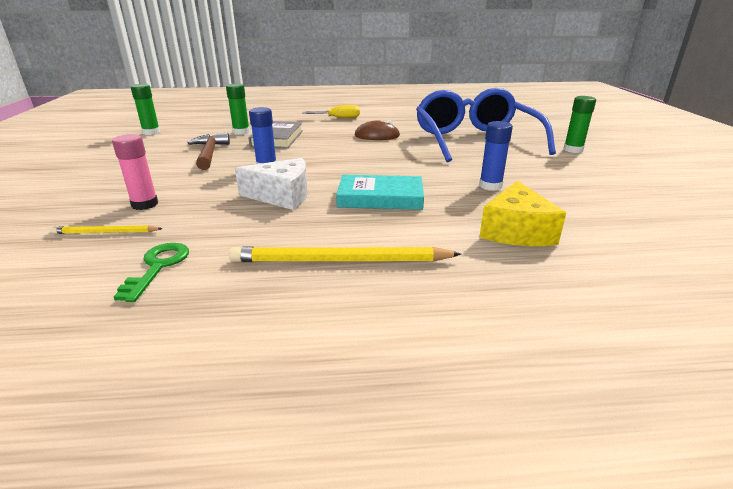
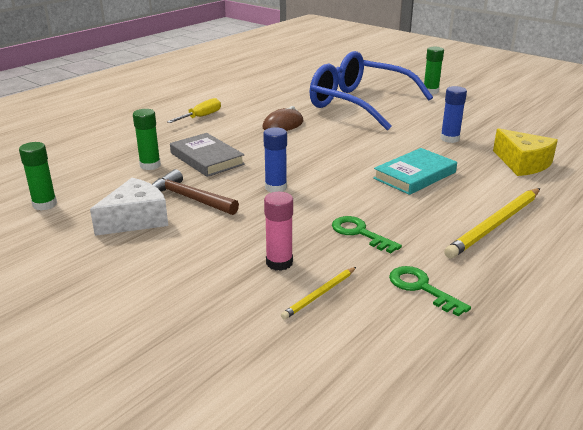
camera: 45 degrees left, 0 degrees up
(231, 213) = (359, 233): none -> green key
(282, 196) = (355, 204): white cheese -> white cheese (136, 219)

